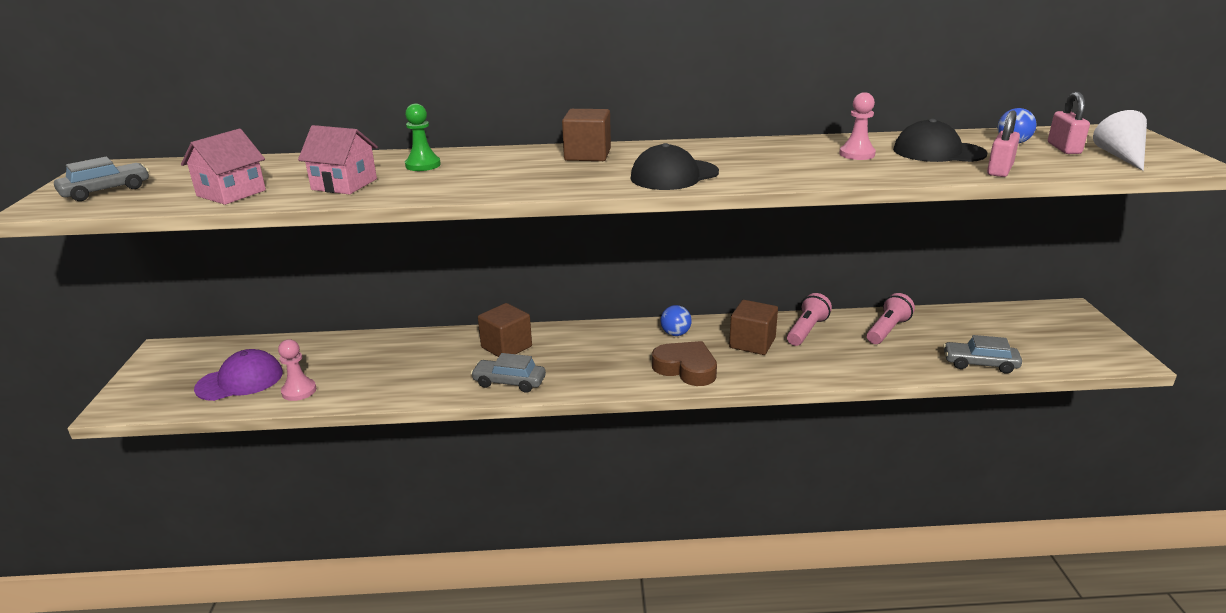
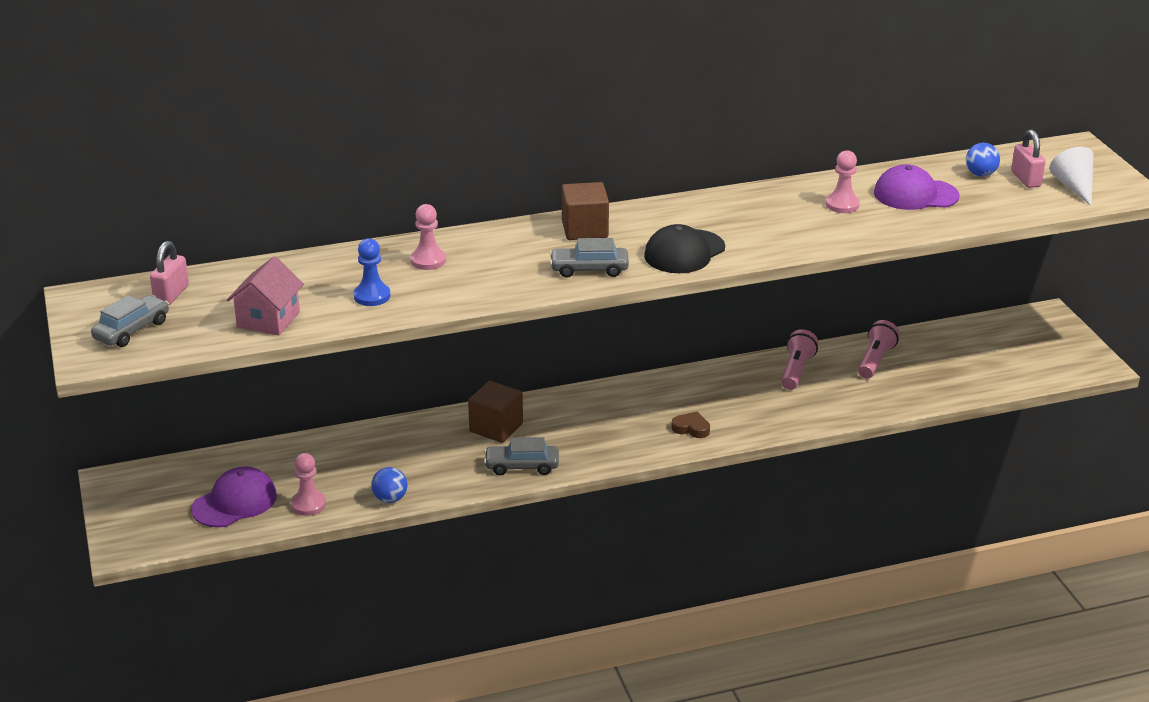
camera: 15 degrees left, 5 degrees up
(344, 184) = (372, 296): pink house -> blue pawn
(423, 165) = (428, 260): green pawn -> pink pawn
(675, 334) = (665, 390): blue ball -> blue ball (390, 499)
(686, 368) = (691, 428): brown heart -> brown heart, size x0.56
(752, 343) = (746, 391): brown cube -> none
(938, 152) = (915, 194): black cap -> purple cap
(980, 364) = (967, 388): grey car -> grey car (589, 269)
(999, 170) = (972, 217): pink padlock -> pink padlock (171, 294)

